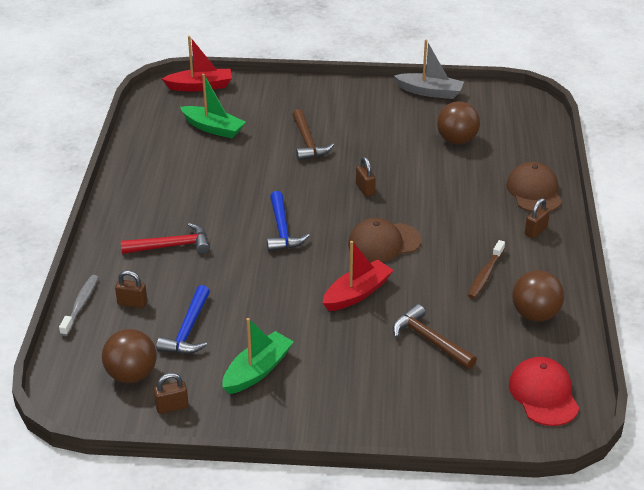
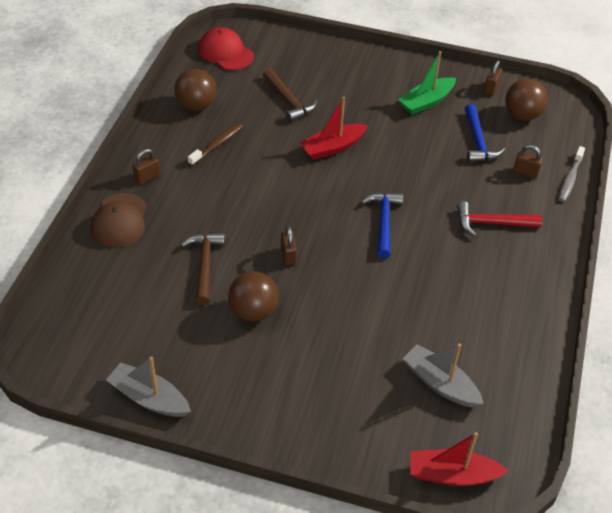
camera: 170 degrees left, 10 degrees up
(172, 407) = (491, 89): brown padlock -> brown padlock turned 60 degrees counterclockwise
(188, 330) = (478, 141): blue hammer -> blue hammer turned 150 degrees clockwise
(213, 128) = (440, 383): green boat -> grey boat
(307, 142) = (331, 337): brown hammer -> brown hammer (204, 265)
(384, 242) = (292, 191): brown cap -> none
(456, 140) = (159, 306): brown ball -> brown ball (253, 311)
(543, 394) = (226, 52): red cap -> red cap turned 135 degrees clockwise

